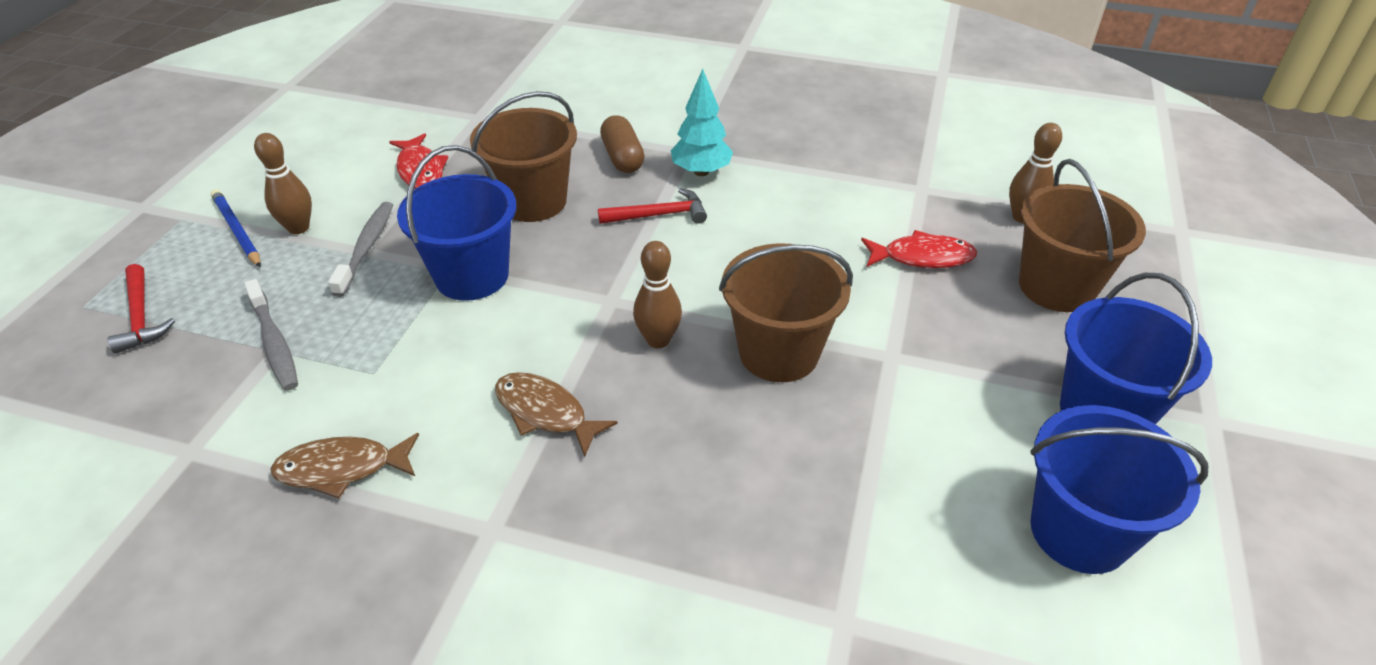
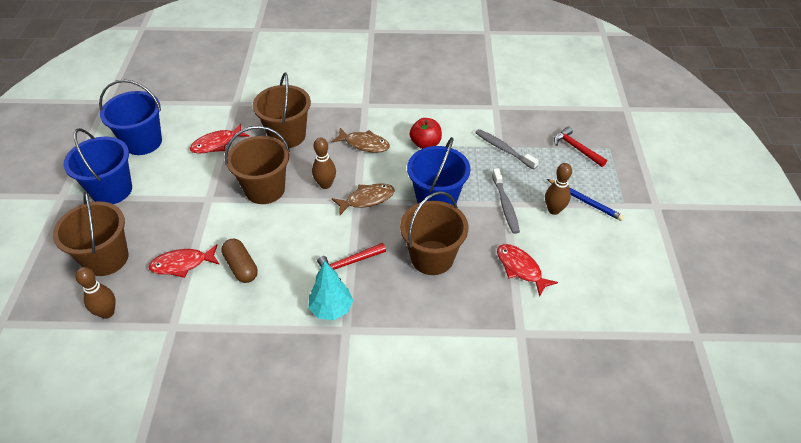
camera: 165 degrees right, 5 degrees up
(341, 469) = (432, 111): brown fish -> brown fish (367, 199)
(417, 387) = (425, 144): none -> red apple
(622, 157) = (391, 311): brown capsule -> brown capsule (241, 267)
(714, 473) = (287, 135): none -> brown bucket
(886, 486) = (217, 144): none -> red fish

